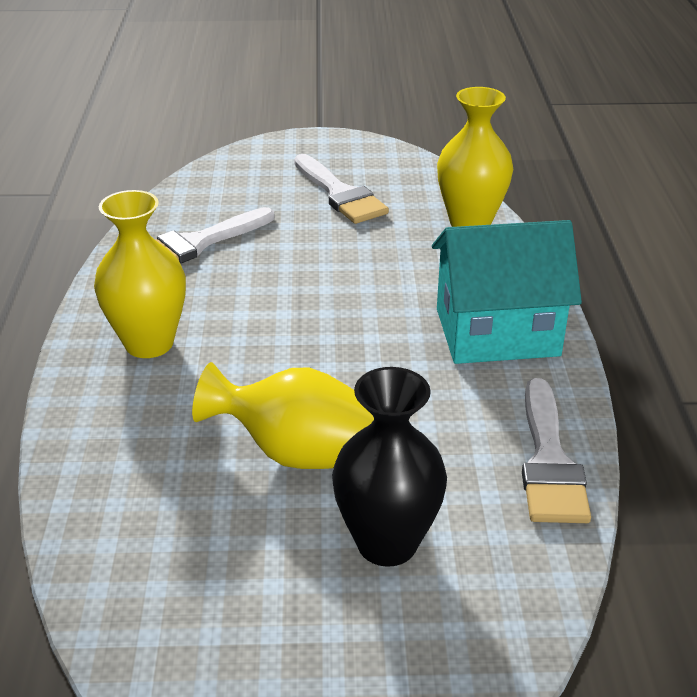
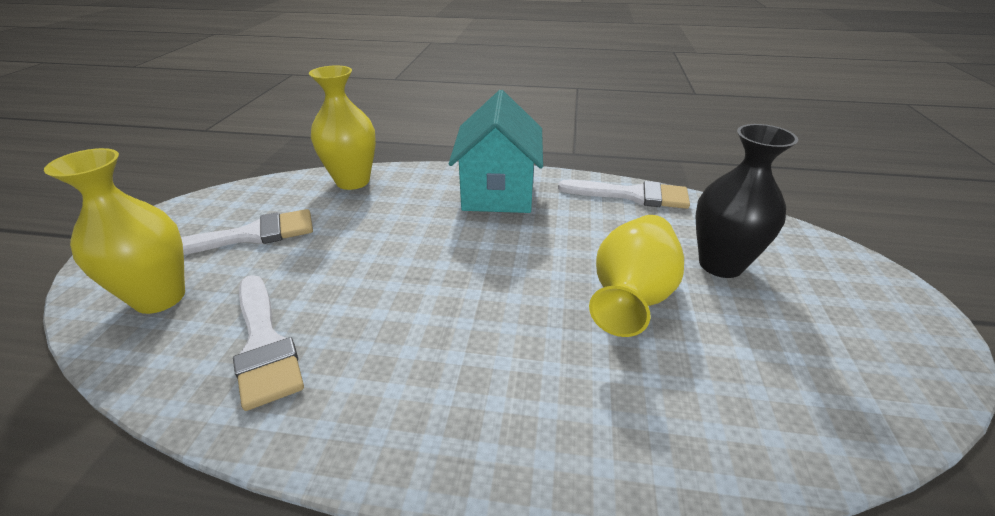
camera: 80 degrees left, 0 degrees up
(149, 343) = (449, 395): yellow vase -> yellow vase (159, 298)

